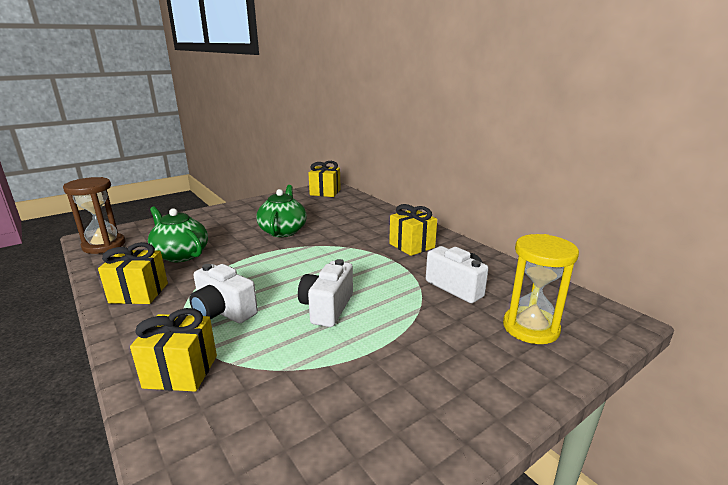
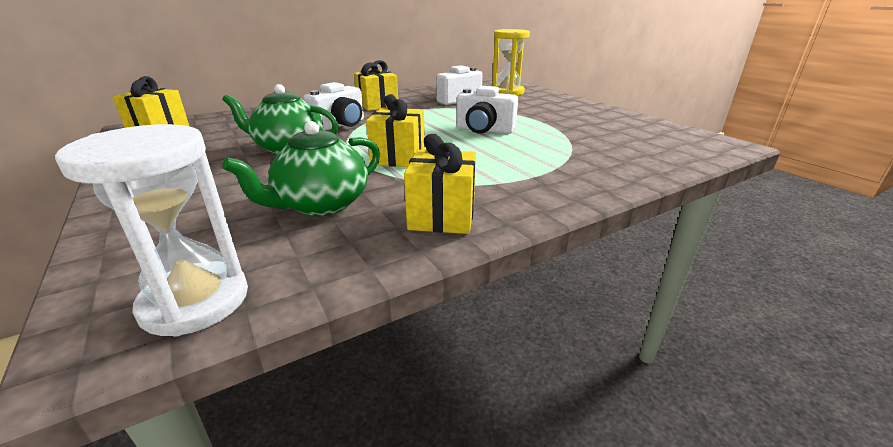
camera: 85 degrees left, 5 degrees up
(104, 245) = (195, 301): brown hourglass -> white hourglass
(181, 371) = (589, 172): yellow gift -> yellow gift (398, 157)
(223, 312) = (491, 165): white camera -> white camera (340, 125)

